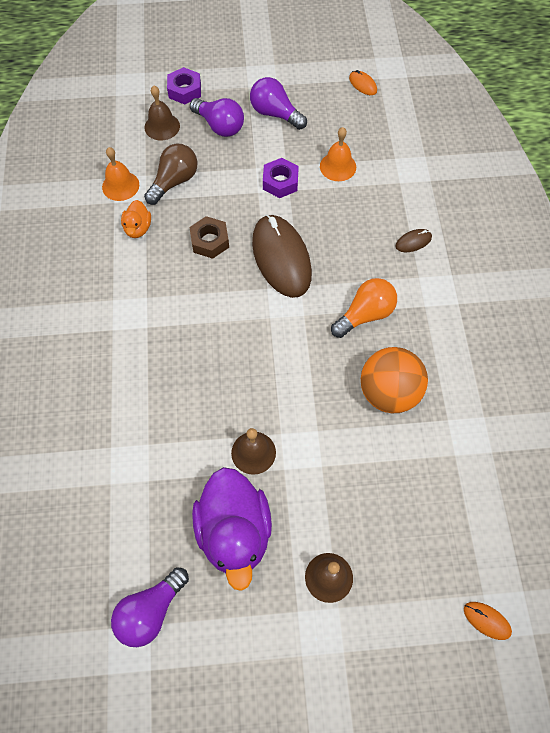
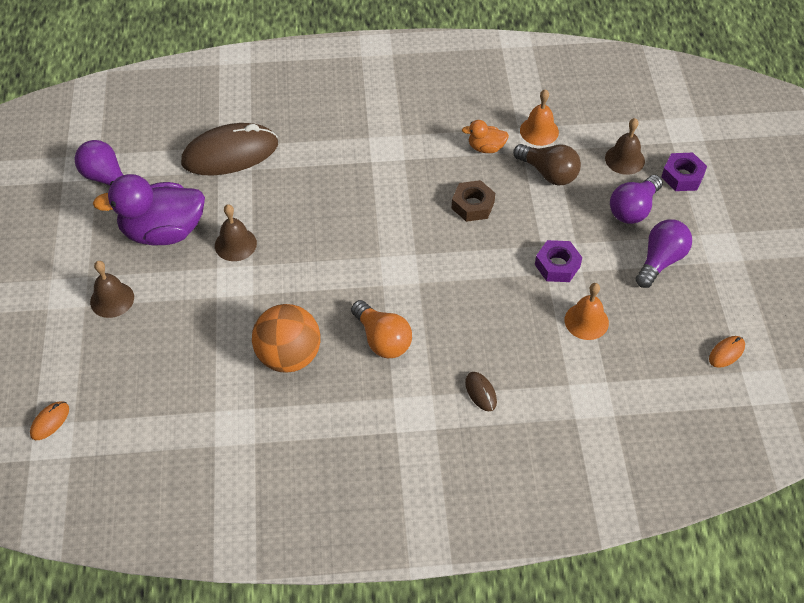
camera: 90 degrees right, 10 degrees down
(281, 258) = (453, 266): brown mouse -> brown mouse (230, 154)

